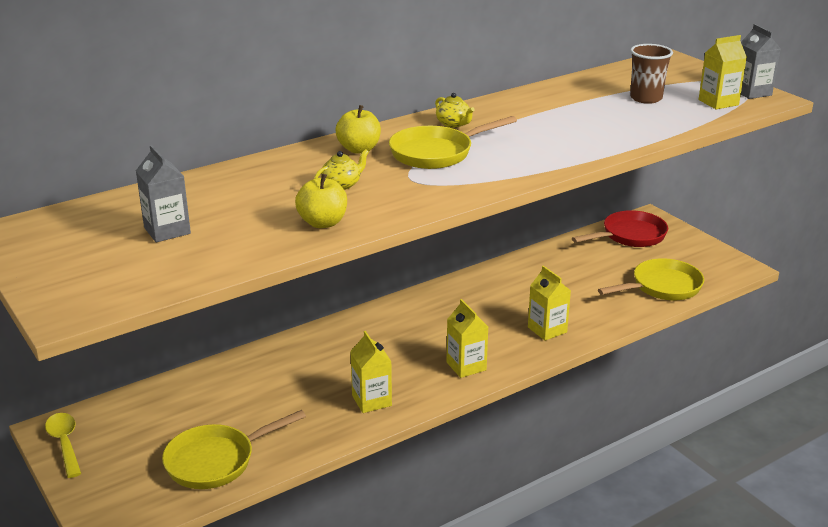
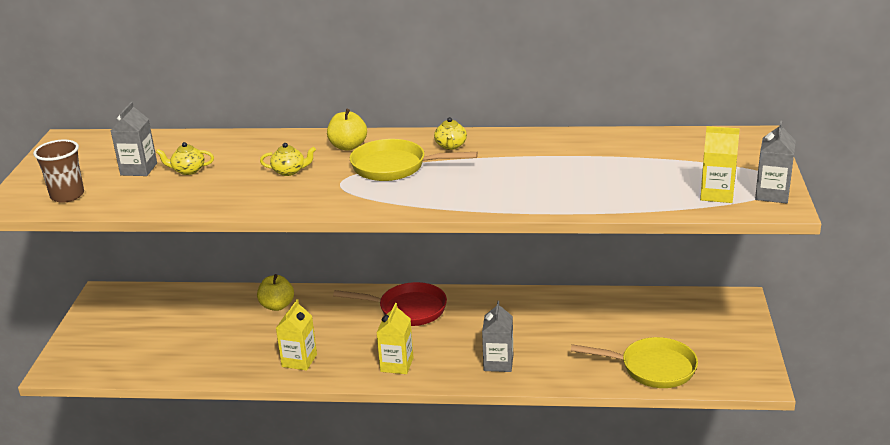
camera: 40 degrees right, 0 degrees up
(65, 443) = (99, 306): yellow spoon -> none
(216, 461) = (158, 357): yellow pan -> none
(229, 215) = (188, 170): none -> yellow teapot
(322, 223) = (229, 196): yellow apple -> yellow apple (277, 306)
(547, 330) = (498, 363): yellow carton -> grey carton
(630, 236) = (693, 310): red pan -> red pan (407, 309)
(646, 98) = (654, 170): brown cup -> brown cup (67, 195)

